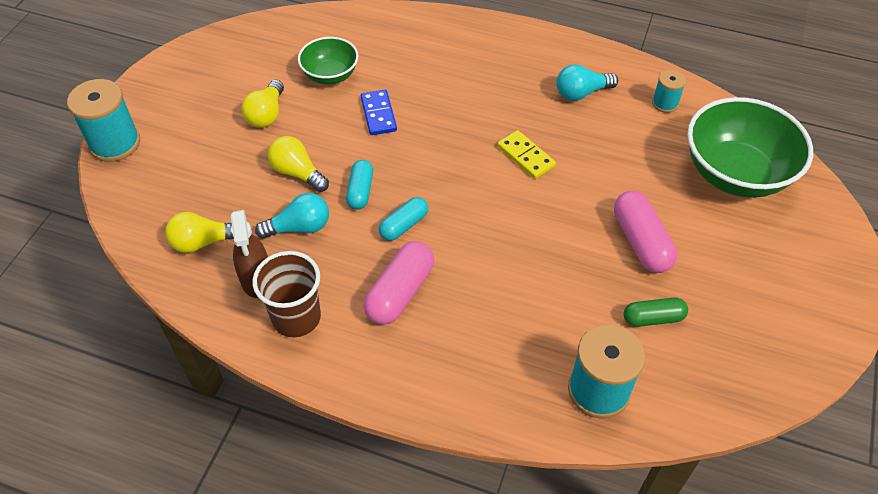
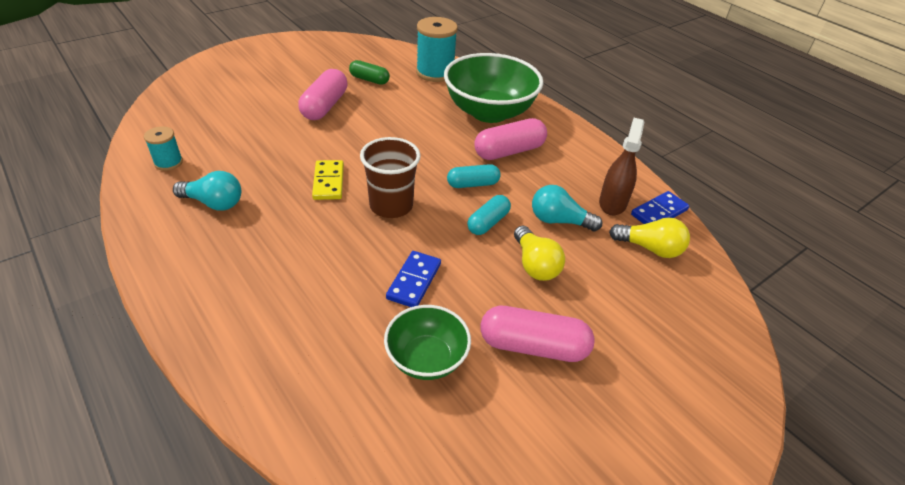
camera: 150 degrees left, 10 degrees down
(115, 143) = (735, 404): turquoise spool -> none
(205, 293) = (659, 212): none -> blue domino
(266, 114) = (533, 346): yellow light bulb -> pink capsule
(296, 317) = (592, 170): brown cup -> brown cup (391, 206)
(735, 174) = (209, 106): green bowl -> green bowl (489, 112)

